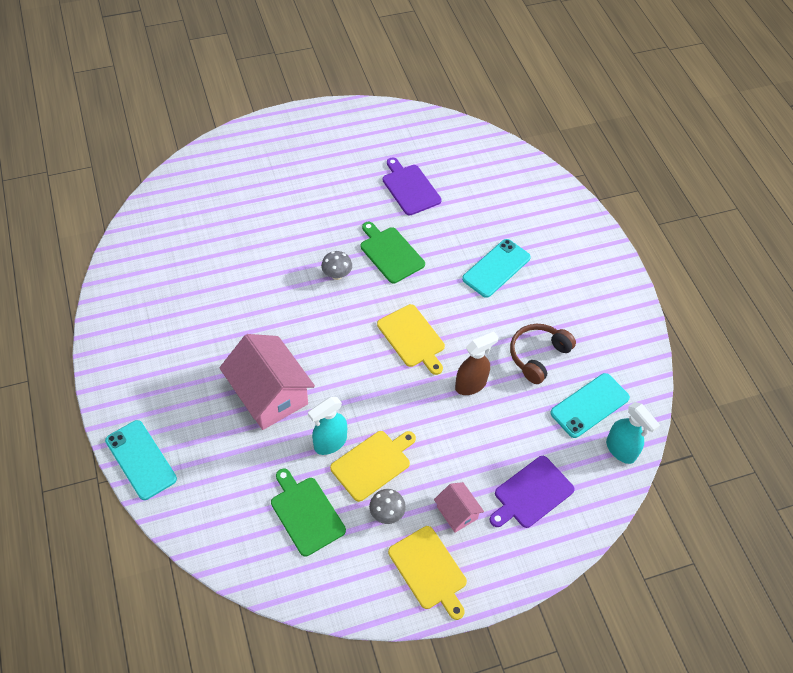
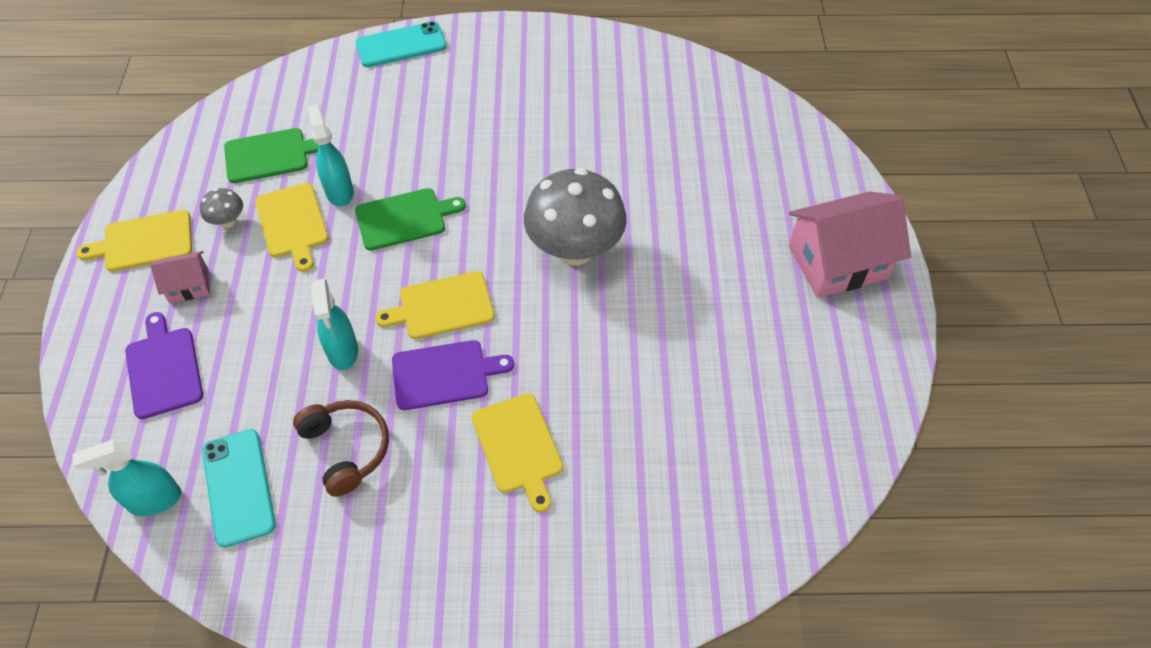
camera: 110 degrees right, 0 degrees up
(269, 394) = (427, 152): pink house -> pink house (837, 262)
(337, 275) = (574, 250): grey mushroom -> grey mushroom, size x2.34
(390, 253) = (591, 319): green cutting board -> green cutting board (404, 219)
(410, 188) = (710, 376): purple cutting board -> purple cutting board (445, 374)
(471, 384) = (342, 351): brown spray bottle -> turquoise spray bottle
(496, 268) = (518, 447): turquoise phone -> yellow cutting board

